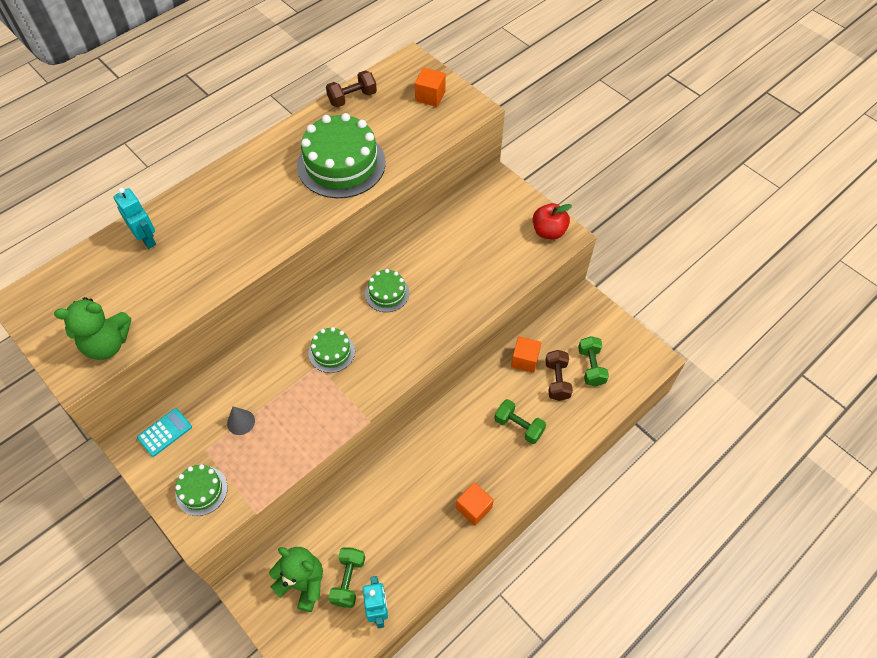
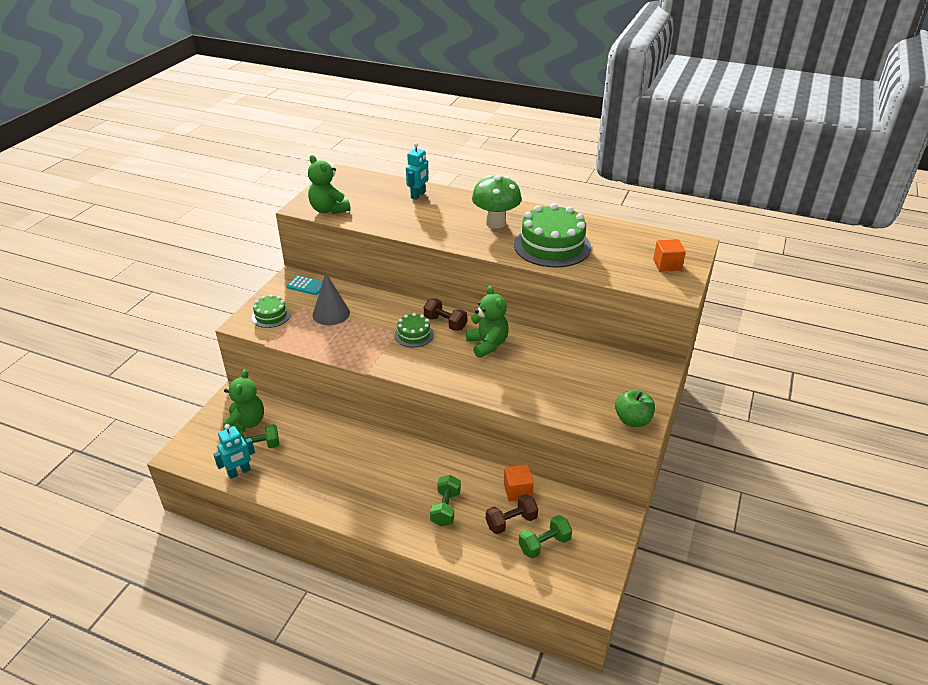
camera: 65 degrees right, 20 degrees down
(241, 422) = (331, 313): grey cone -> grey cone, size x1.72
(264, 191) = (495, 223): none -> green mushroom
(352, 98) = (623, 230): brown dumbbell -> brown dumbbell (445, 323)
(387, 293) = (487, 344): green cake -> green teddy bear
(474, 508) = (350, 503): orange cube -> none
(548, 231) = (632, 420): red apple -> green apple

